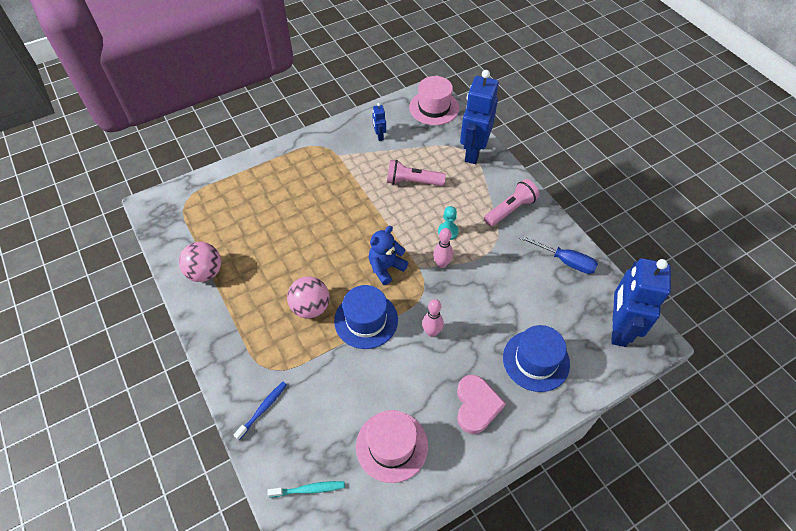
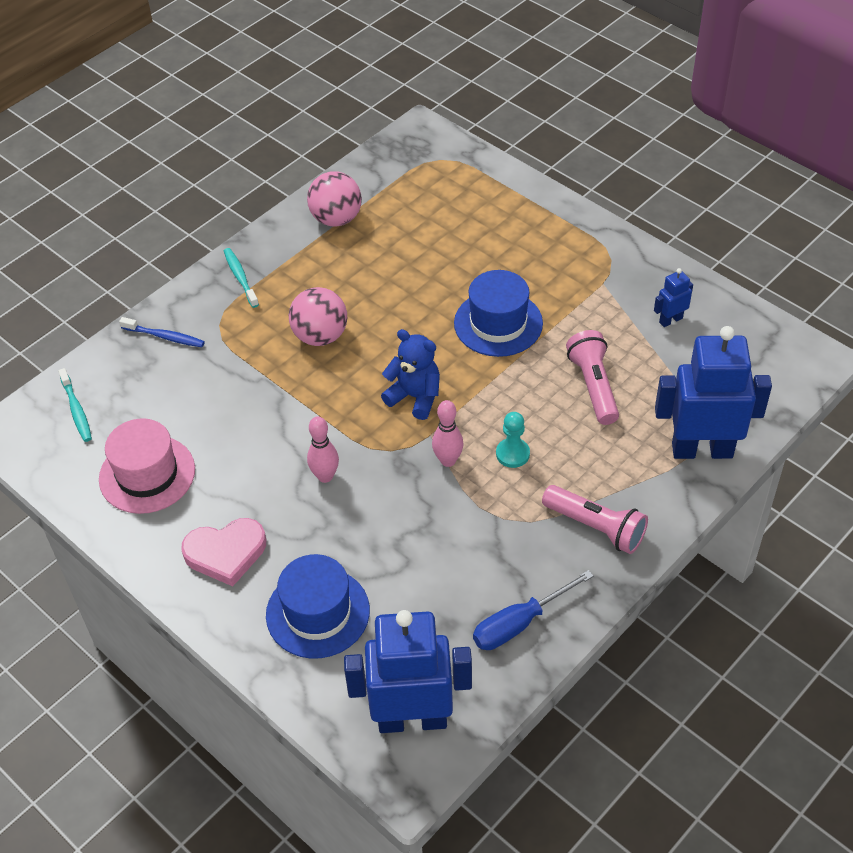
camera: 75 degrees right, 5 degrees down
(229, 345) = (240, 277): none -> turquoise toothbrush
(366, 320) = (320, 398): blue hat -> blue hat (498, 323)
(434, 108) = (777, 372): pink hat -> none
(565, 261) = (519, 623): blue screwdriver -> blue screwdriver turned 45 degrees clockwise

